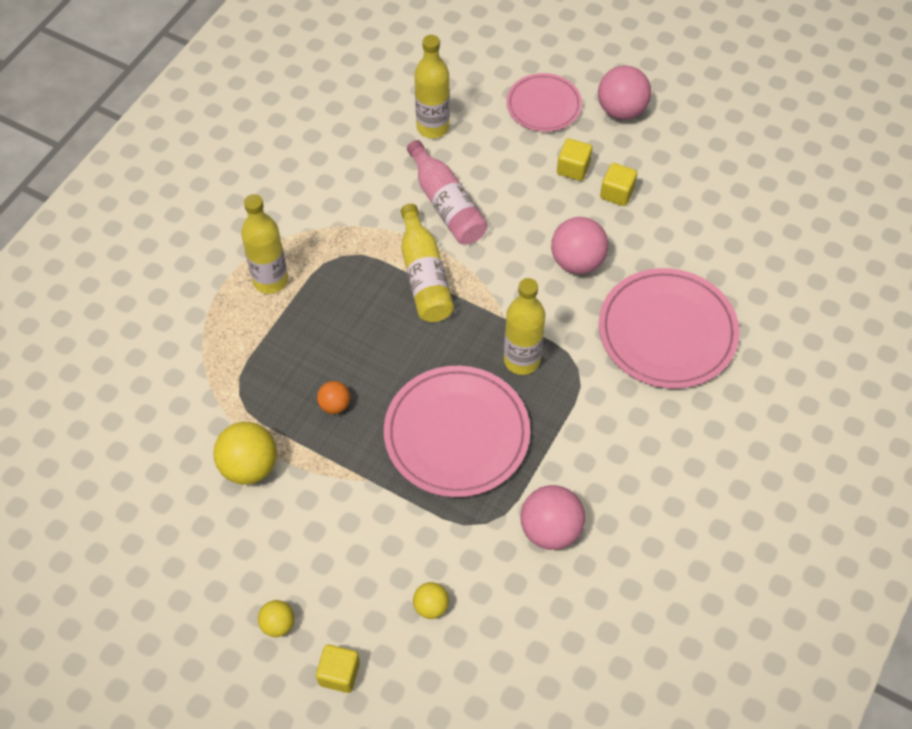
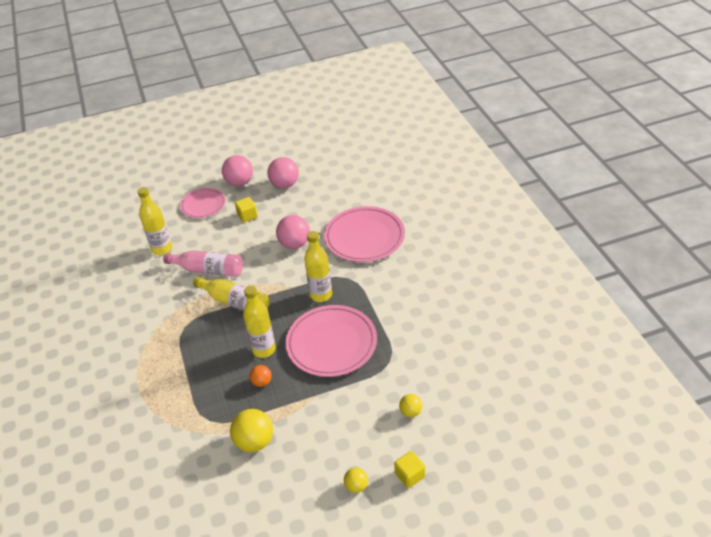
camera: 45 degrees left, 15 degrees down
(270, 280) = (161, 365): yellow bottle -> yellow bottle (264, 349)
(550, 530) = (417, 339): pink ball -> pink ball (285, 185)
(617, 193) = (278, 210): yellow cube -> none

